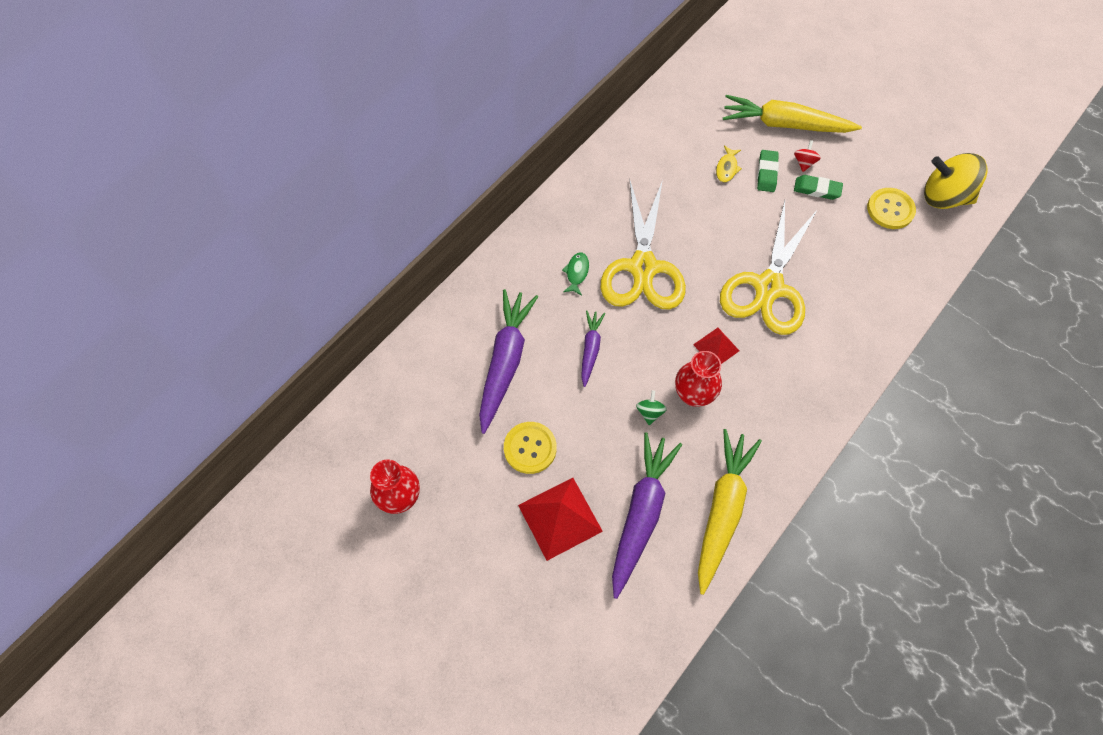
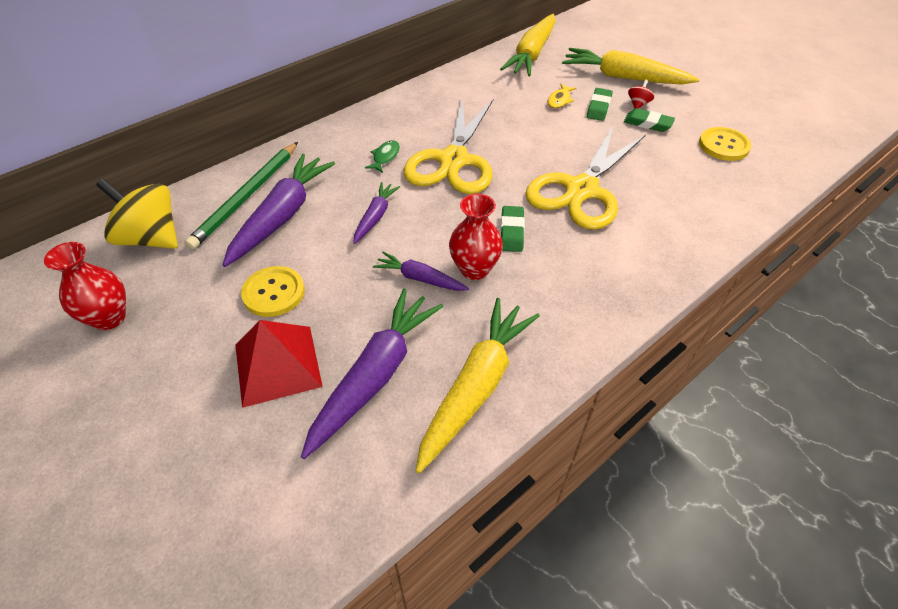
camera: 10 degrees right, 15 degrees down
(463, 344) = (247, 197): none -> green pencil
(649, 412) = (420, 278): green spinning top -> purple carrot
(685, 100) = (532, 54): none -> yellow carrot
(716, 347) = (512, 232): red pyramid -> green eraser
(944, 197) = (783, 142): yellow spinning top -> yellow spinning top (151, 238)

